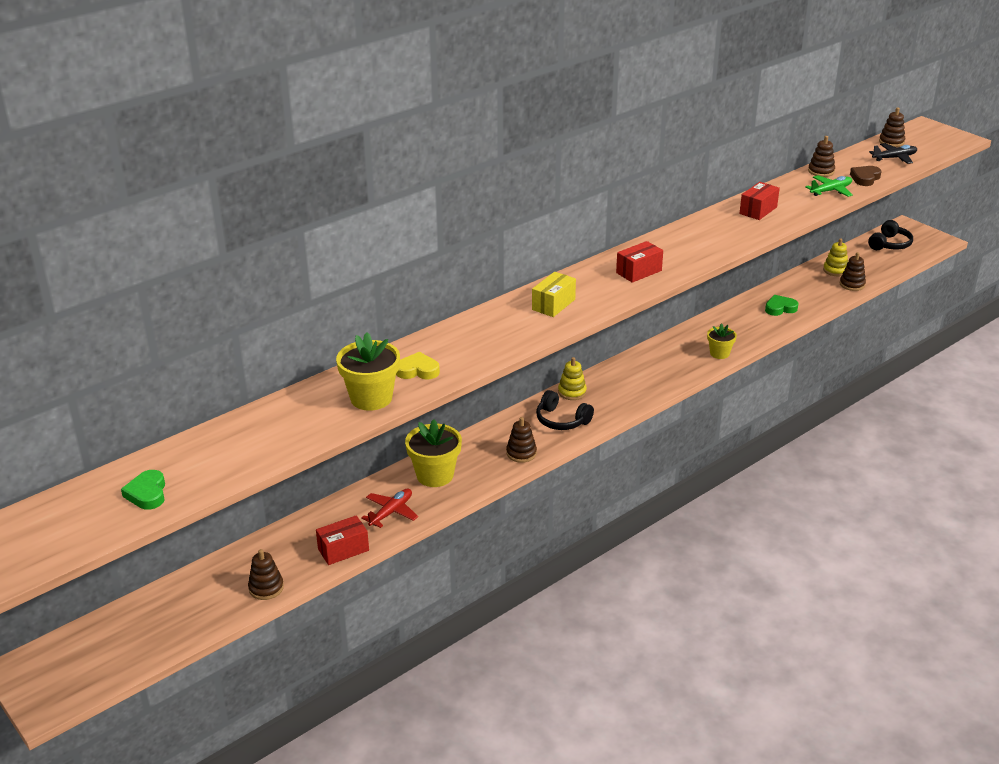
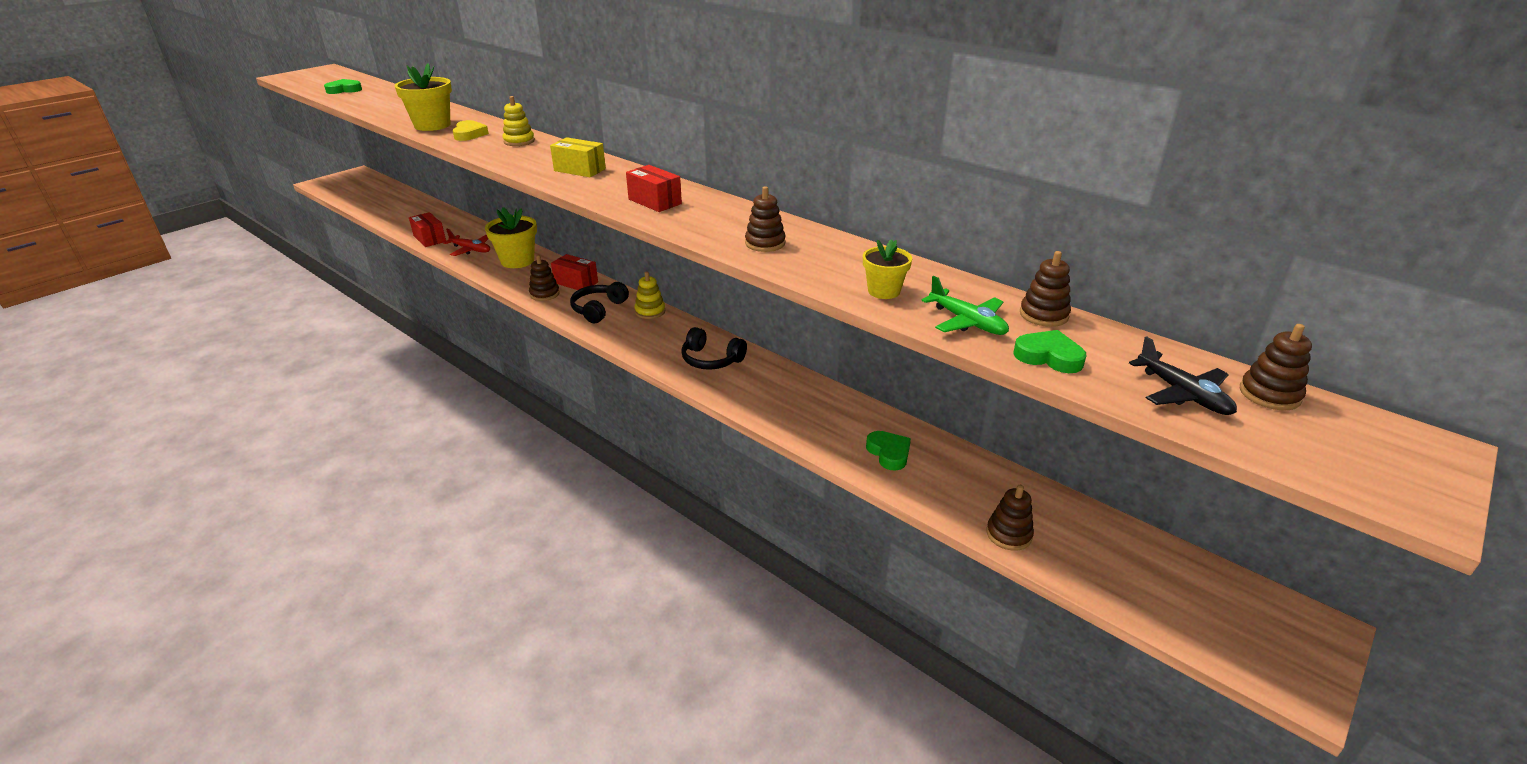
camera: 80 degrees right, 0 degrees up
(266, 588) = (397, 220): brown stacking toy -> brown stacking toy (765, 243)
(719, 353) = (748, 401): yellow flower pot -> yellow flower pot (884, 291)
(758, 210) = (856, 265): red box -> red box (576, 282)
(835, 270) = (1048, 515): yellow stacking toy -> yellow stacking toy (519, 141)
(865, 178) = (1048, 356): brown heart -> green heart
(889, 244) = (1209, 596): black headphones -> black headphones (711, 359)

